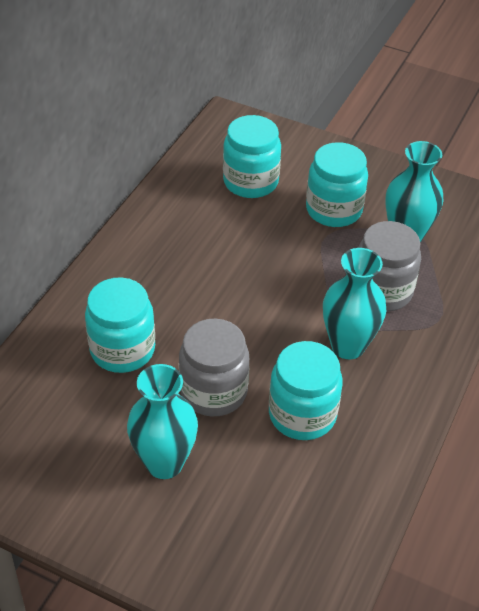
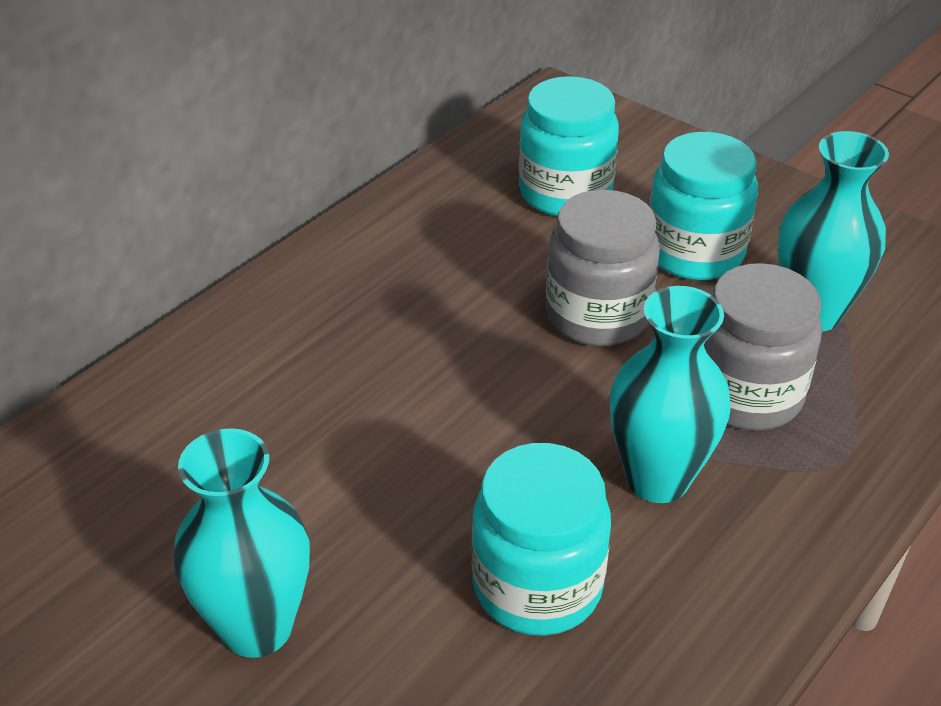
camera: 15 degrees right, 5 degrees down
(122, 350) = (259, 420): turquoise jar -> none
(213, 391) = (389, 517): grey jar -> grey jar (597, 316)

